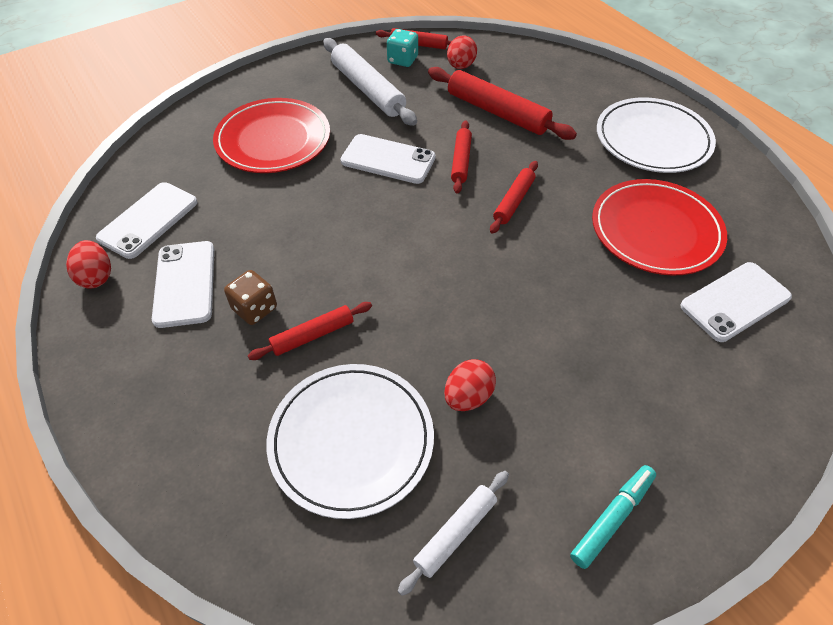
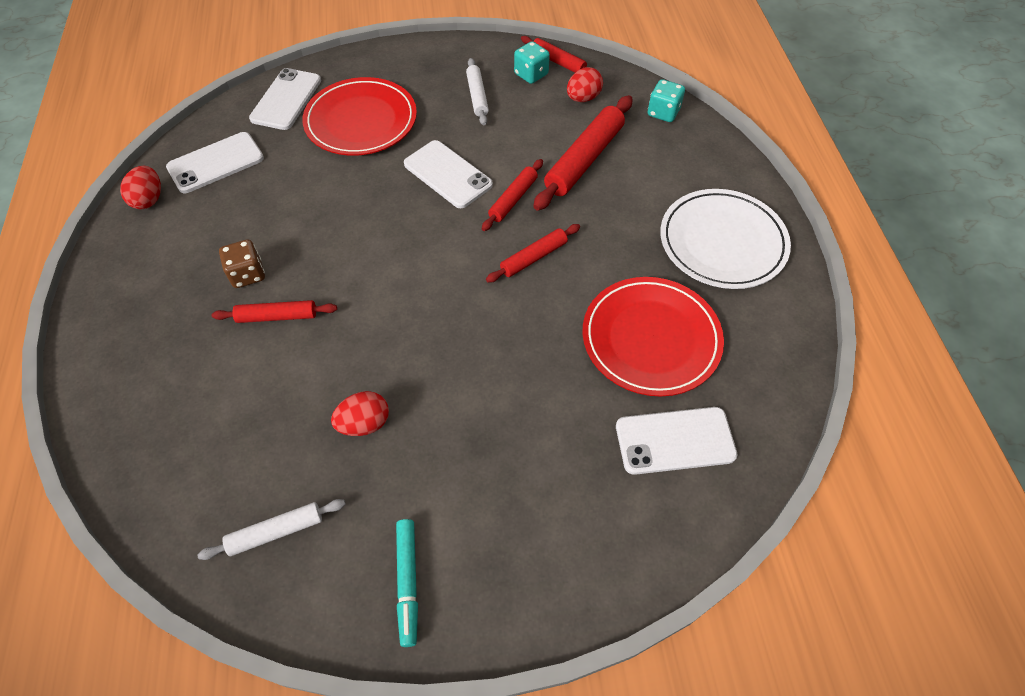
camera: 25 degrees right, 5 degrees up
(185, 283) = (209, 231): white phone -> white phone (286, 99)
(351, 440) = (248, 419): white plate -> none
(368, 90) = (477, 96): white rolling pin -> white rolling pin, size x0.58
(497, 112) = (584, 160): red rolling pin -> red rolling pin turned 60 degrees clockwise
(533, 59) = (663, 112): none -> turquoise dice
(611, 518) = (408, 581): turquoise marker -> turquoise marker turned 105 degrees clockwise

